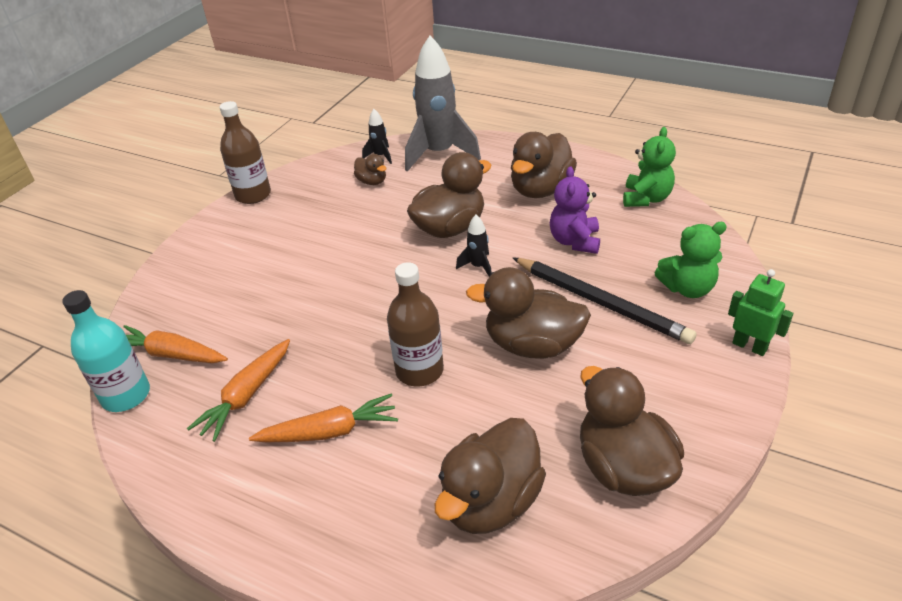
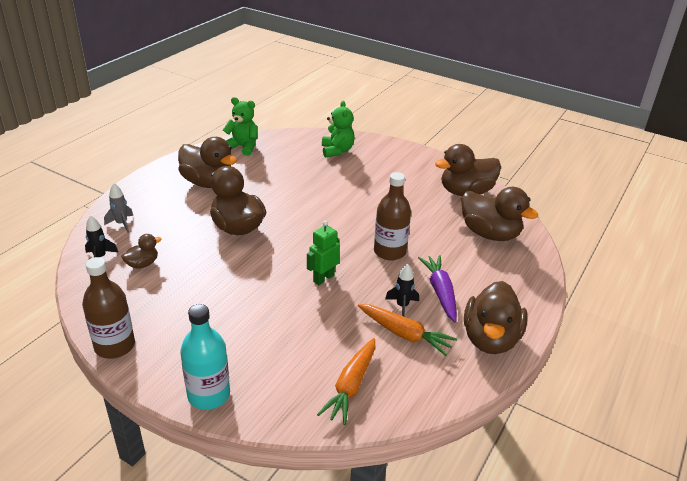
camera: 90 degrees left, 5 degrees down
(126, 395) = (397, 411): turquoise bottle -> turquoise bottle (209, 395)
(329, 431) = (440, 292): orange carrot -> purple carrot
(439, 154) = (122, 224): grey rocket -> grey rocket, size x0.43
(478, 267) = (290, 219): black rocket -> black rocket (402, 306)
(532, 345) = (374, 207): brown duck -> brown duck (490, 339)
(575, 241) = (277, 179): purple teddy bear -> none
(601, 302) = (341, 179): black pencil -> none
(749, 346) = (387, 144): green robot -> green robot (323, 278)

